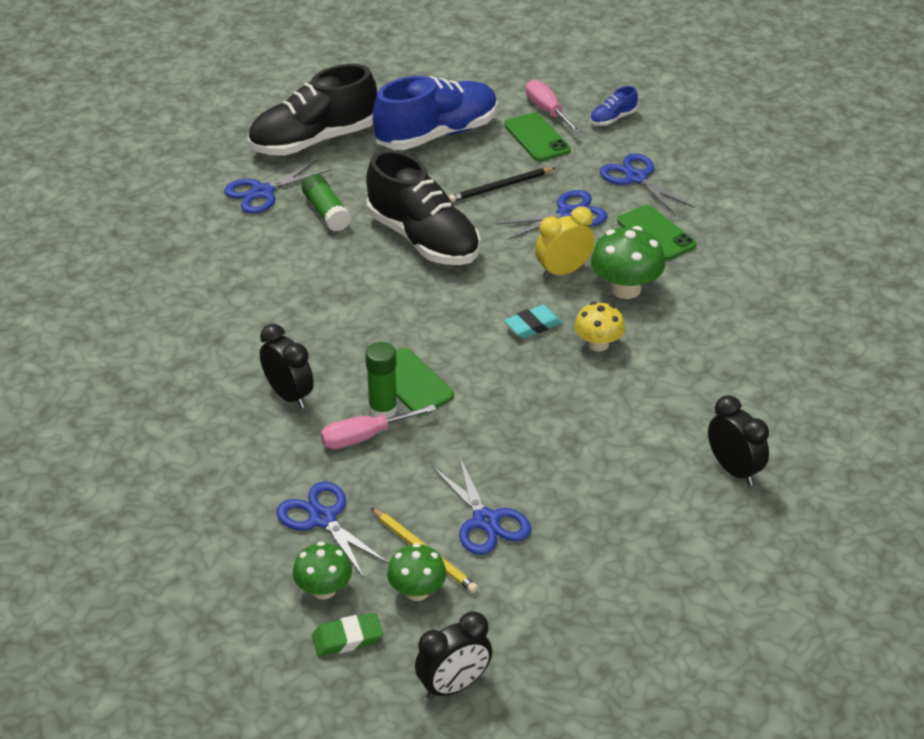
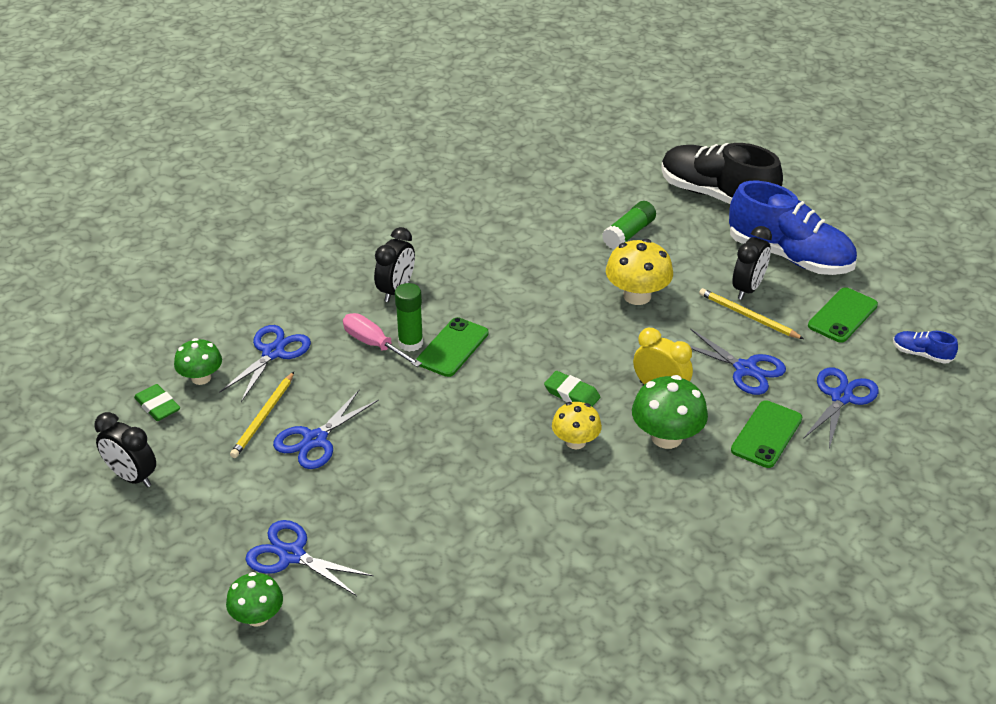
camera: 65 degrees right, 0 degrees up
(263, 192) = (626, 194): blue scissors -> blue scissors (291, 555)
(417, 591) = (221, 426): green mushroom -> green mushroom (257, 617)
(423, 239) = (637, 296): black shoe -> yellow mushroom
(500, 187) = (748, 316): black pencil -> yellow pencil
(533, 325) = (572, 394): turquoise eraser -> green eraser
(547, 111) = (891, 309): pink screwdriver -> none
(734, 470) = (463, 580): black clock -> black clock (748, 289)

